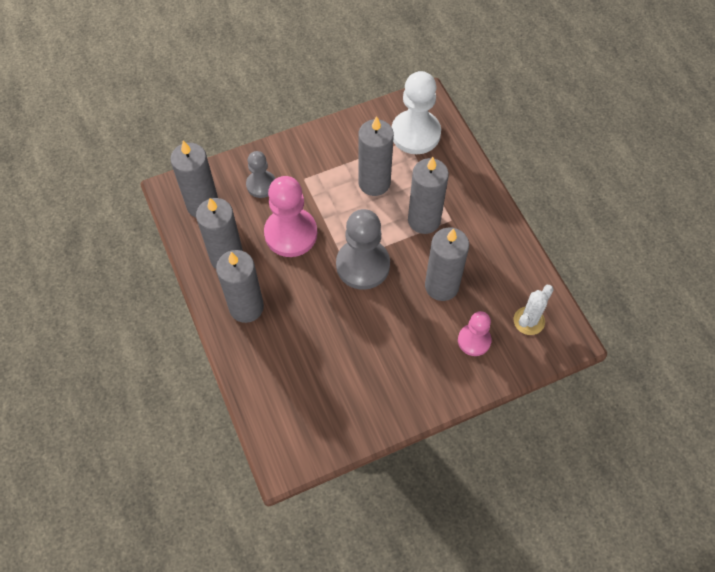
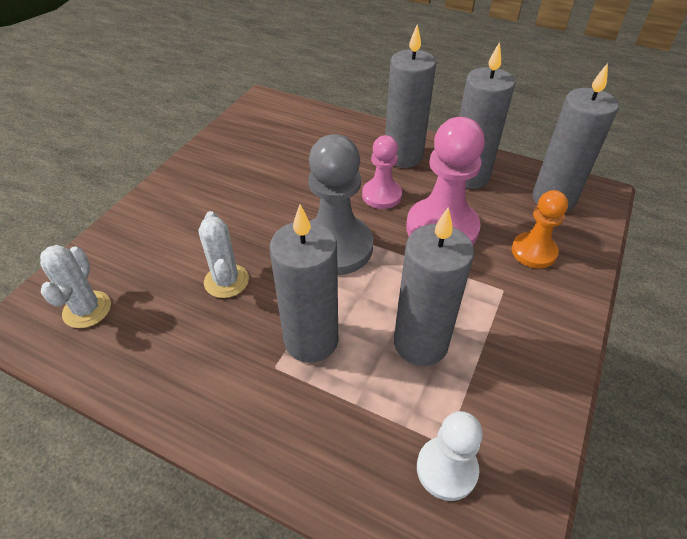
camera: 140 degrees right, 15 degrees down
(261, 185) = (533, 252): grey pawn -> orange pawn
(415, 133) = (446, 469): white pawn -> white pawn, size x0.59
(441, 286) = (226, 281): grey candle -> white cactus
(474, 340) = (149, 253): pink pawn -> pink pawn (381, 195)

